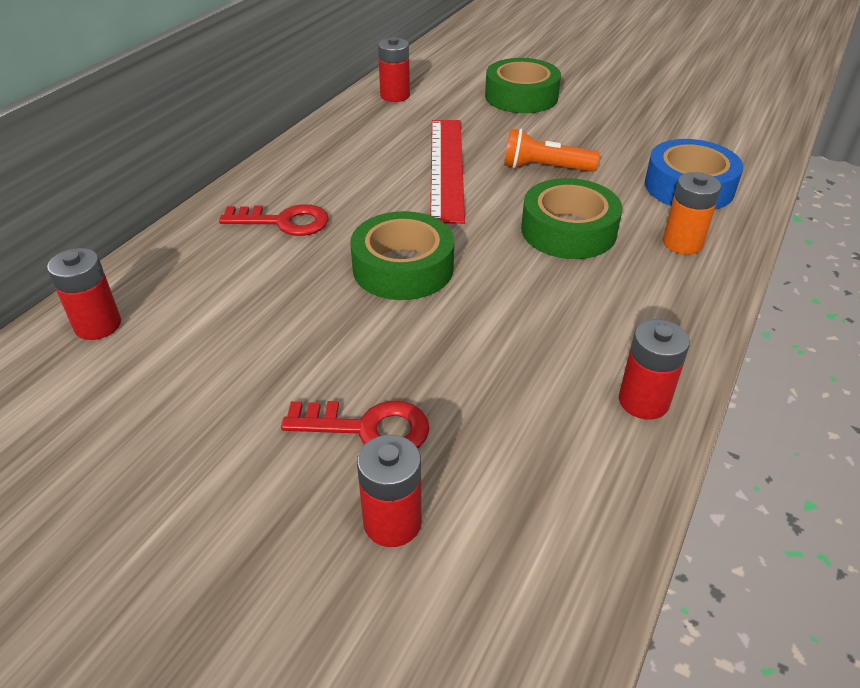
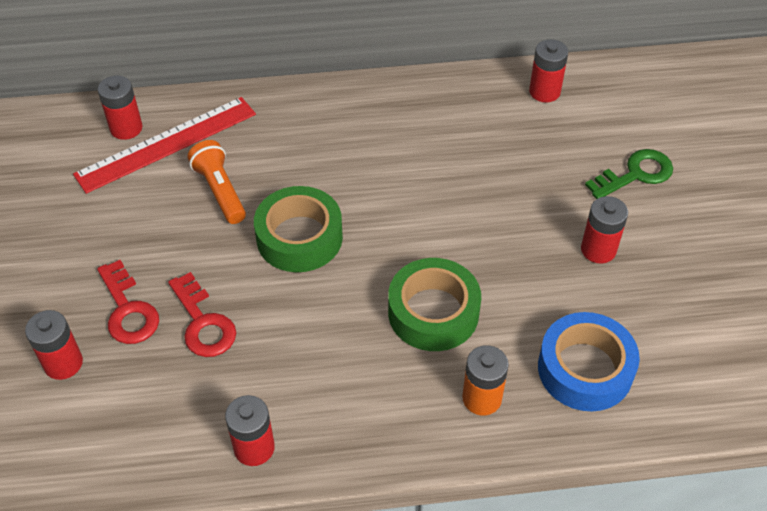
camera: 55 degrees right, 10 degrees up
(284, 222) = (299, 141): red key -> red key (203, 323)
(446, 167) = (458, 189): red ruler -> red ruler (167, 144)
(521, 96) = (636, 174): green tape -> green key
(544, 168) = (518, 252): orange flashlight -> orange flashlight (219, 191)
(577, 137) = (598, 249): none -> red battery

